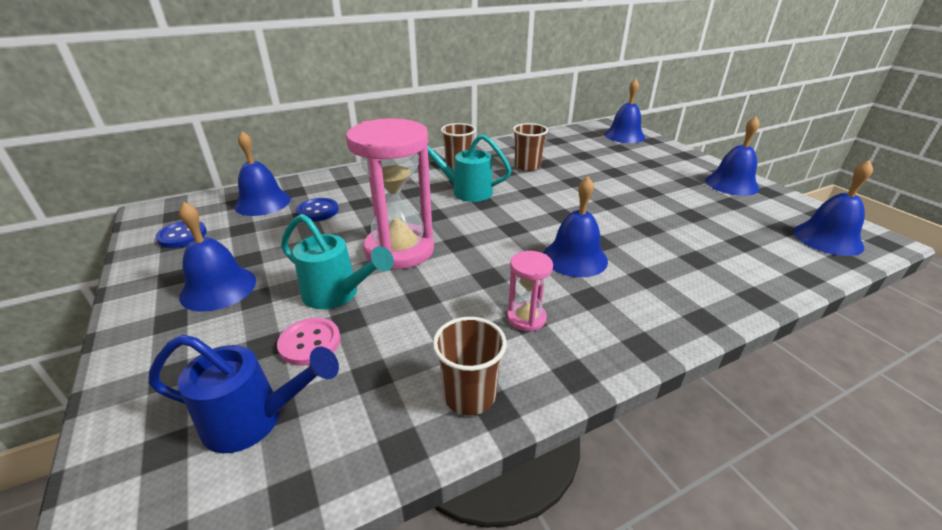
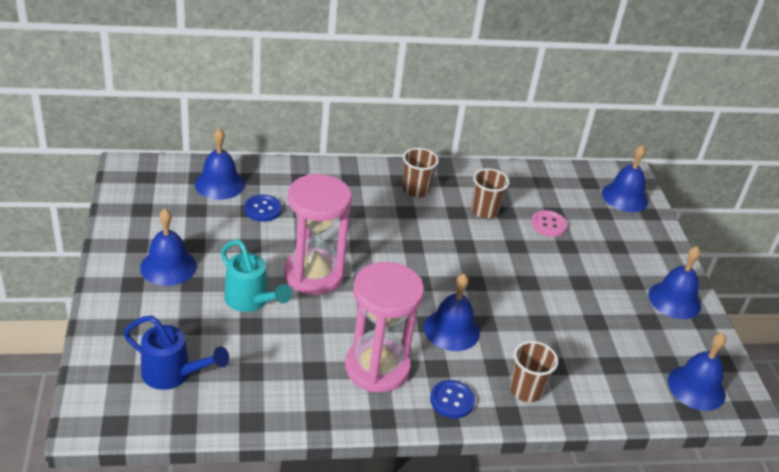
camera: 15 degrees right, 5 degrees up
(182, 235) = (149, 203): blue button -> blue button (452, 400)
(310, 343) = (219, 334): pink button -> pink button (548, 224)
(466, 191) = (404, 226): turquoise watering can -> none
(469, 395) = (306, 406): brown cup -> brown cup (526, 390)
(526, 318) = (377, 368): pink hourglass -> pink hourglass, size x2.14

